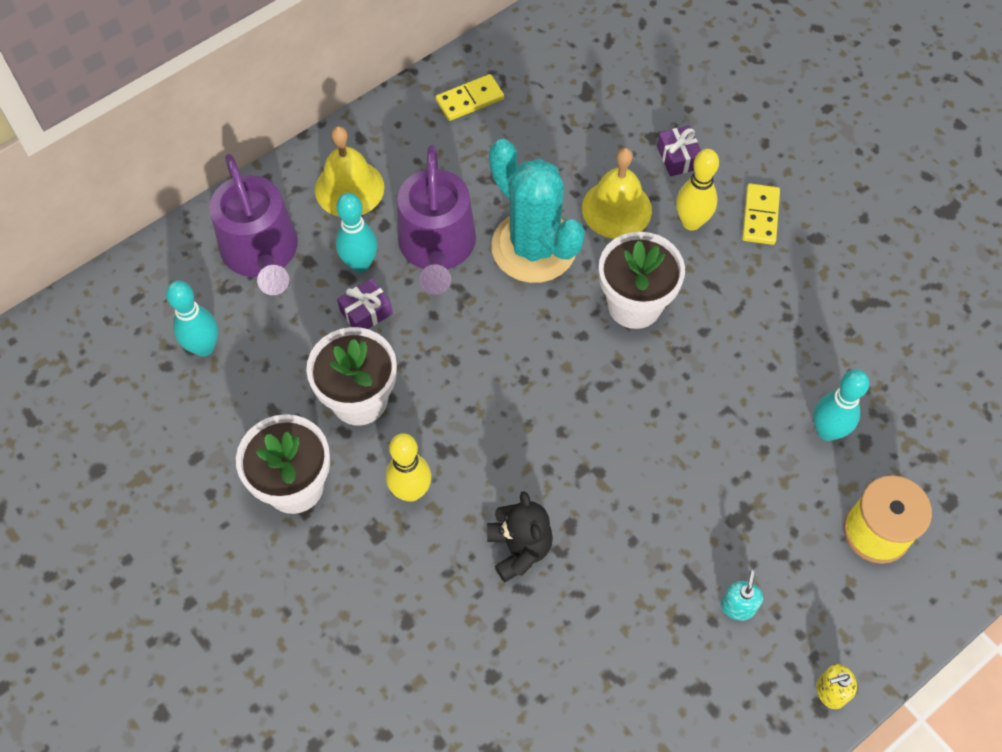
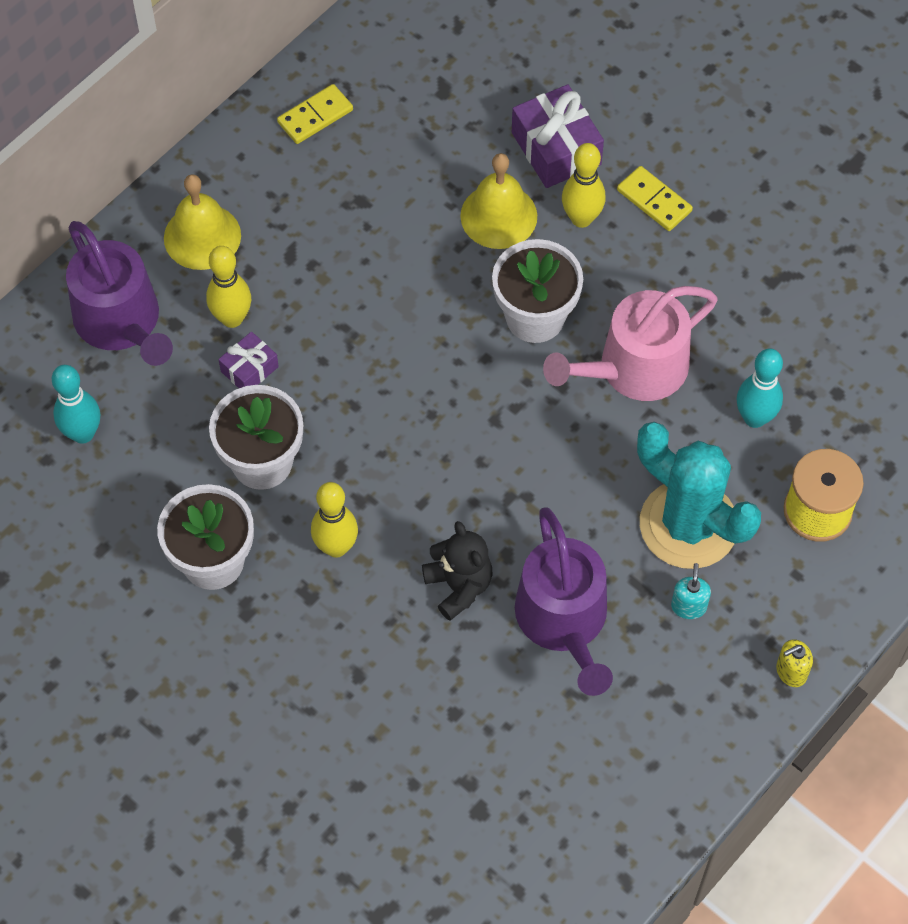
camera: 10 degrees left, 0 degrees up
(360, 264) = (232, 318): turquoise bowling pin -> yellow bowling pin
(437, 247) = (312, 287): purple watering can -> purple watering can (564, 620)
(534, 247) = (416, 271): turquoise cactus -> turquoise cactus (688, 525)
(678, 157) = (556, 148): purple gift -> purple gift, size x1.76
(719, 366) = (634, 368): none -> pink watering can
(760, 216) = (654, 200): yellow domino -> yellow domino turned 45 degrees counterclockwise

